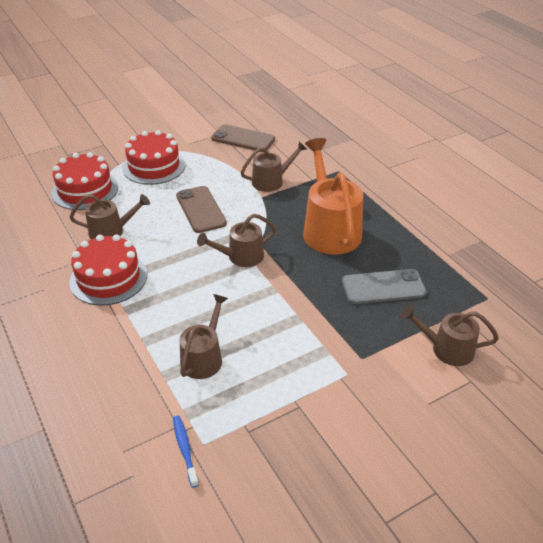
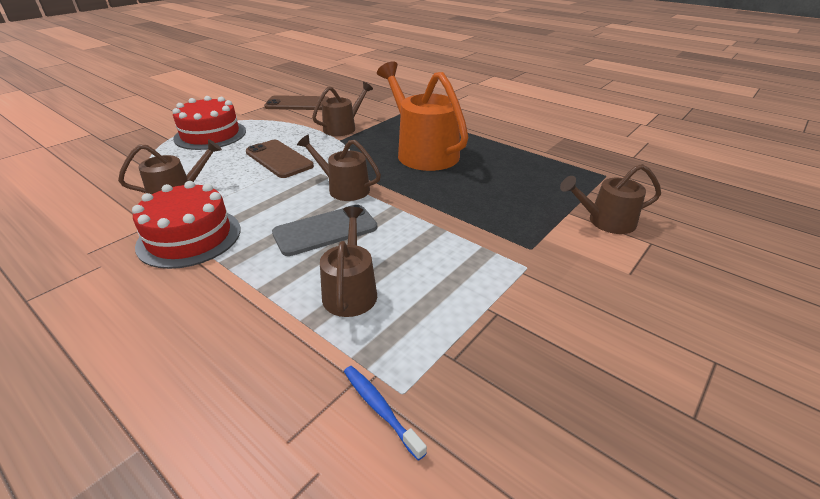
camera: 20 degrees left, 5 degrees down
(85, 190) = (132, 164): red cake -> none
(241, 257) = (344, 188): brown watering can -> brown watering can turned 75 degrees clockwise
(383, 287) = (506, 185): grey phone -> grey phone (325, 230)

